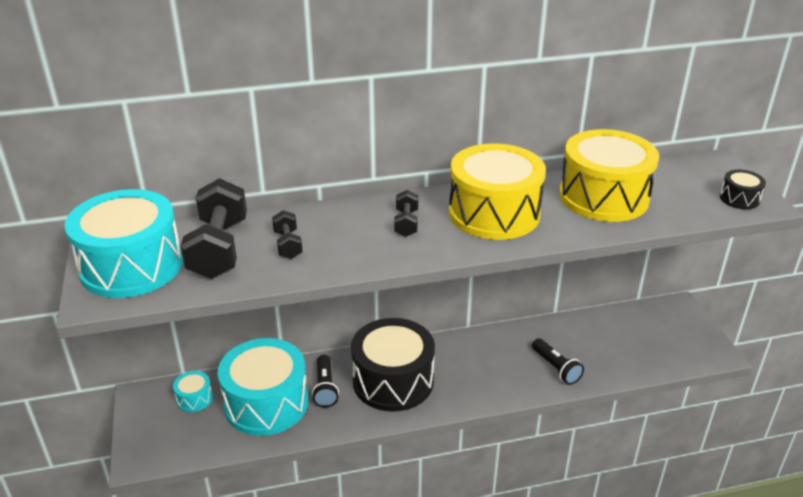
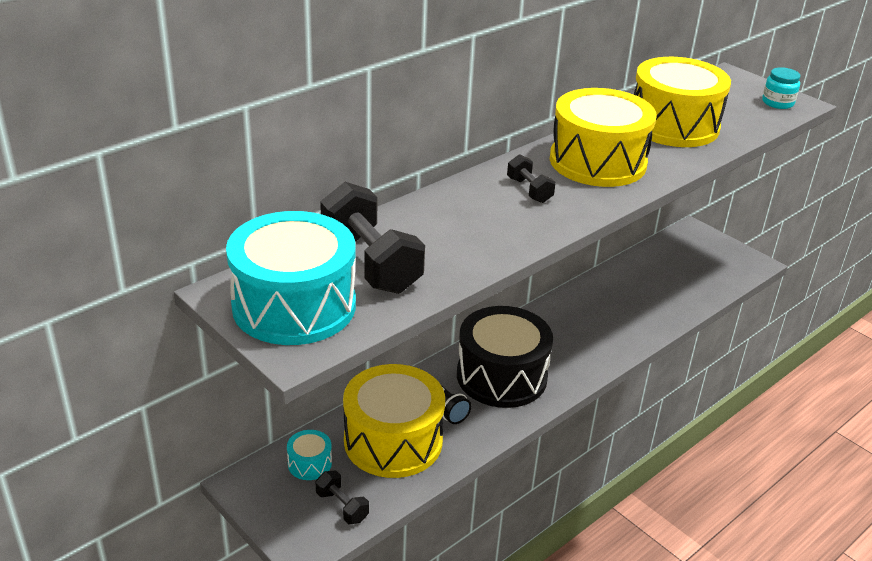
camera: 30 degrees left, 0 degrees up
(266, 403) = (393, 441): turquoise drum -> yellow drum
(288, 245) = (438, 240): black dumbbell -> black dumbbell (342, 506)
(556, 368) = (637, 316): black flashlight -> none
(739, 198) = (777, 103): black drum -> turquoise jar

